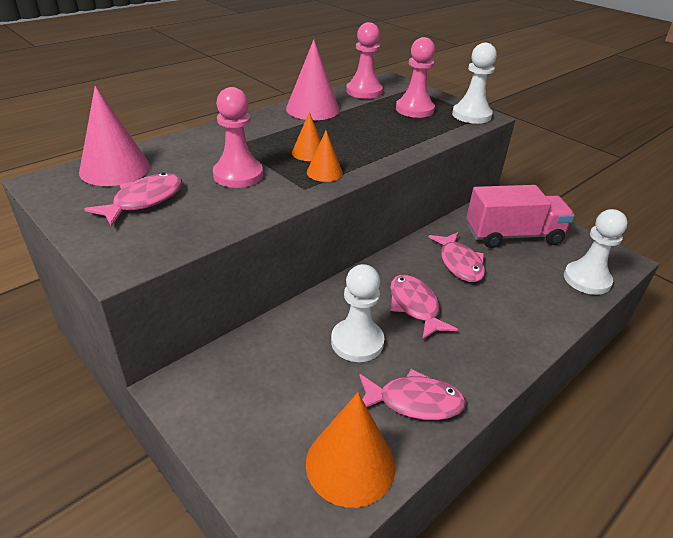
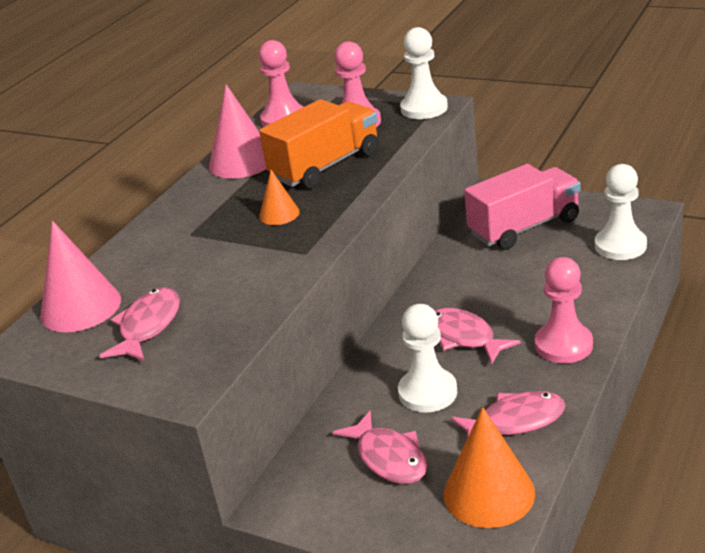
camera: 15 degrees left, 5 degrees down
(238, 175) = (223, 265): pink pawn -> pink pawn (563, 345)
(324, 172) = (313, 229): orange cone -> none
(369, 131) = (326, 166): none -> orange truck
(459, 263) = (484, 277): pink fish -> pink fish (388, 458)

